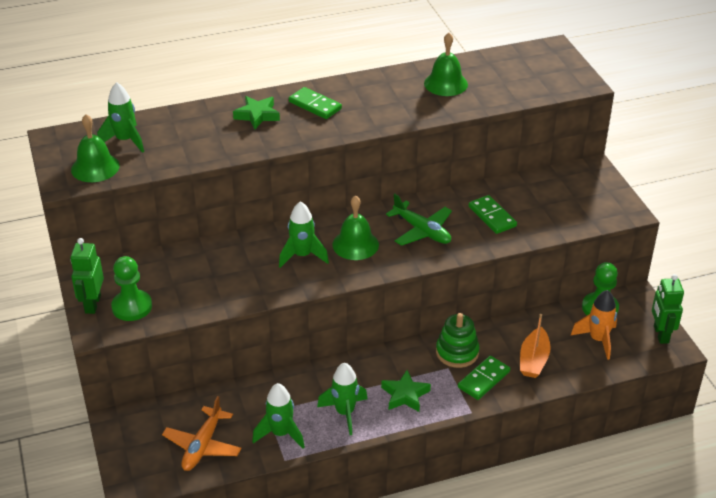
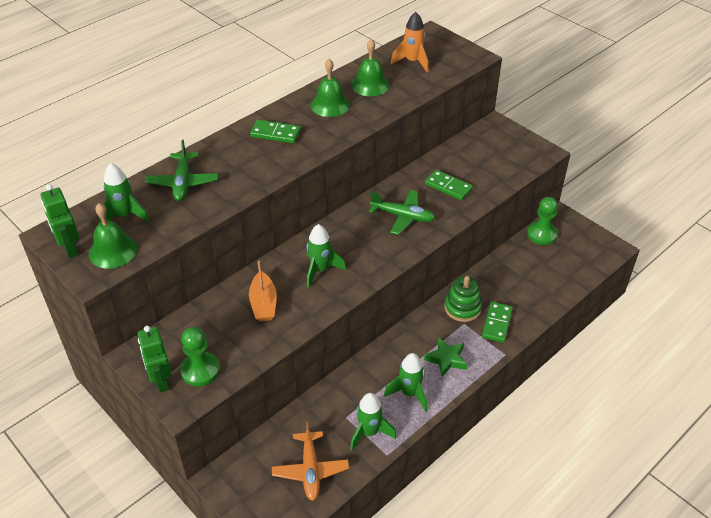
camera: 25 degrees left, 5 degrees up
(196, 126) = (183, 182): none -> green plane
(257, 115) = (231, 157): green star -> none
(355, 244) = (357, 245): green bell -> green bell (330, 105)
(533, 360) = (522, 293): orange boat -> orange boat (263, 303)
(598, 340) = (557, 260): orange rocket -> orange rocket (412, 62)
(660, 334) = (596, 241): green robot -> green robot (70, 248)

